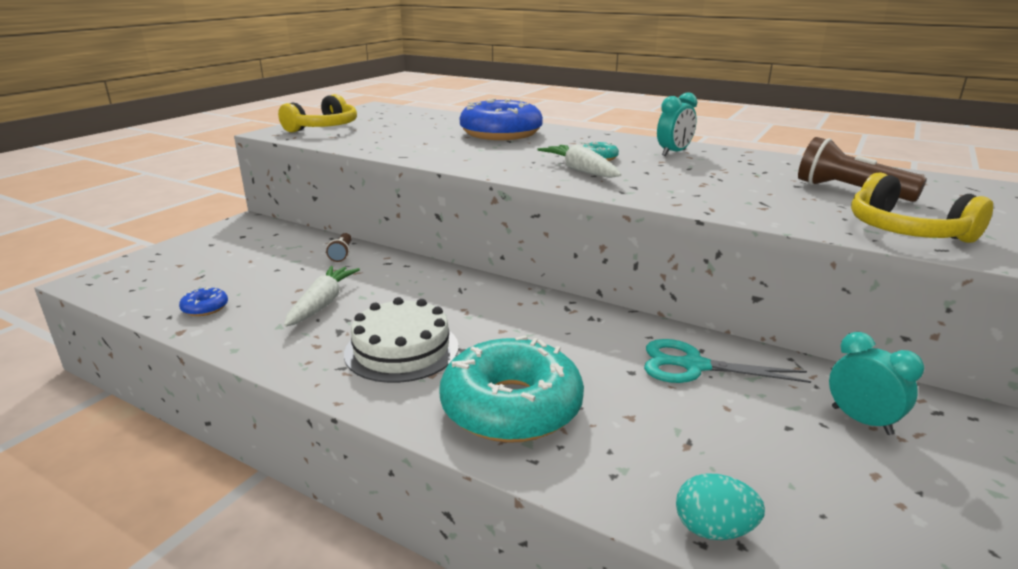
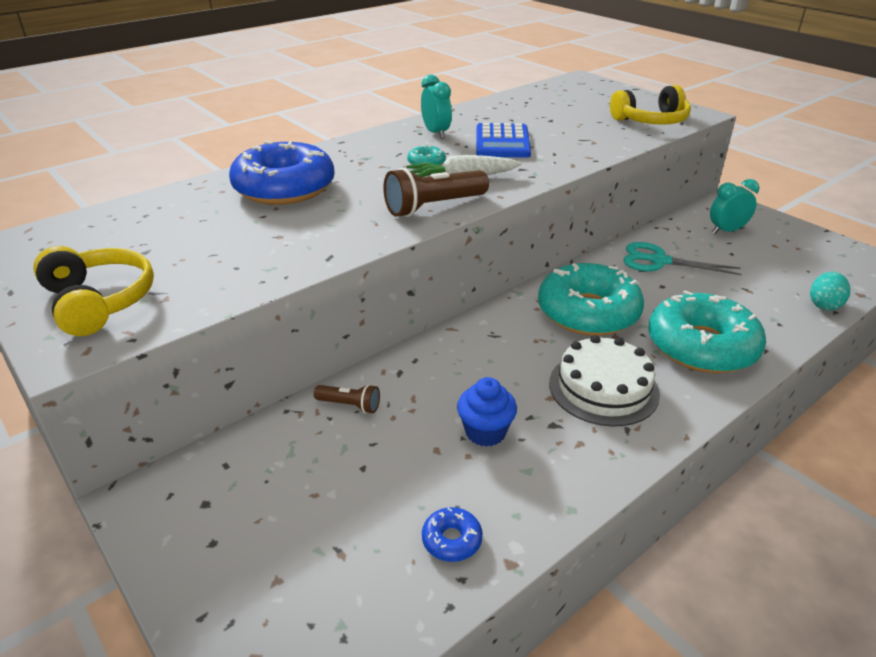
camera: 70 degrees left, 10 degrees up
(322, 304) = (485, 432): white carrot -> blue cupcake
(532, 329) = (588, 312): none -> turquoise donut
(692, 174) = (502, 142): none -> blue calculator
(694, 366) = (659, 261): turquoise scissors -> turquoise scissors turned 75 degrees clockwise
(849, 191) = (571, 111): brown flashlight -> brown flashlight (433, 207)

